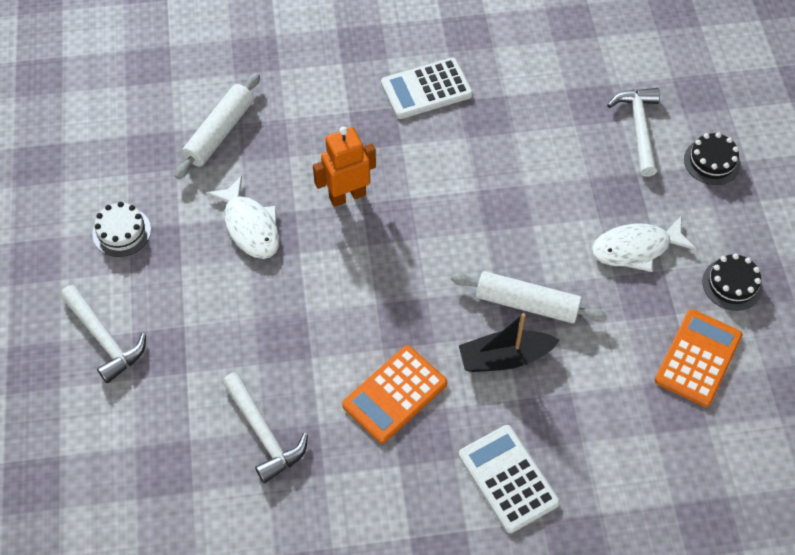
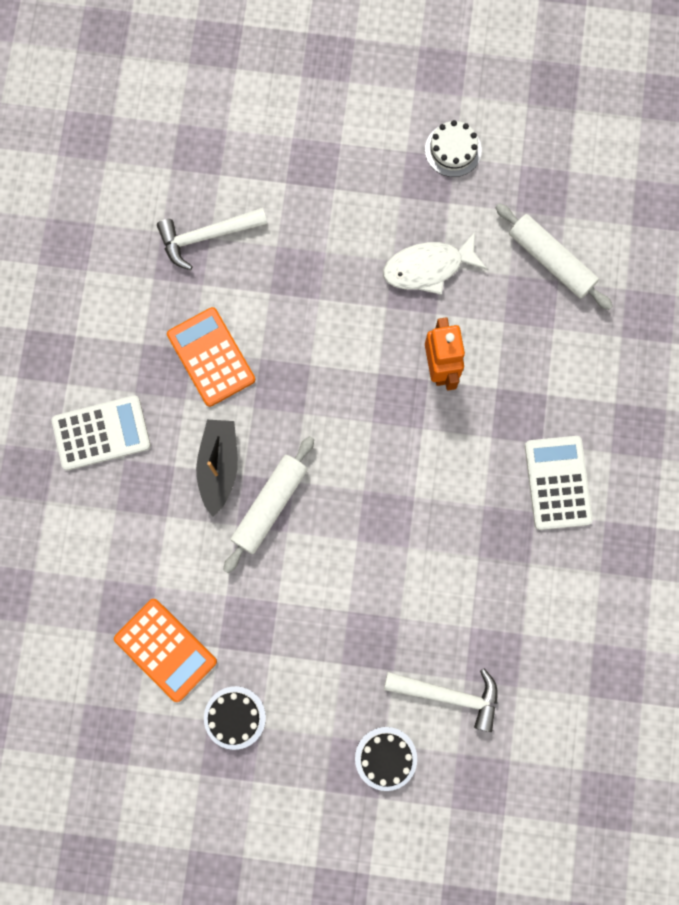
camera: 105 degrees right, 20 degrees up
(104, 338) = (340, 119): white hammer -> none
(636, 249) = (301, 635): white fish -> none

